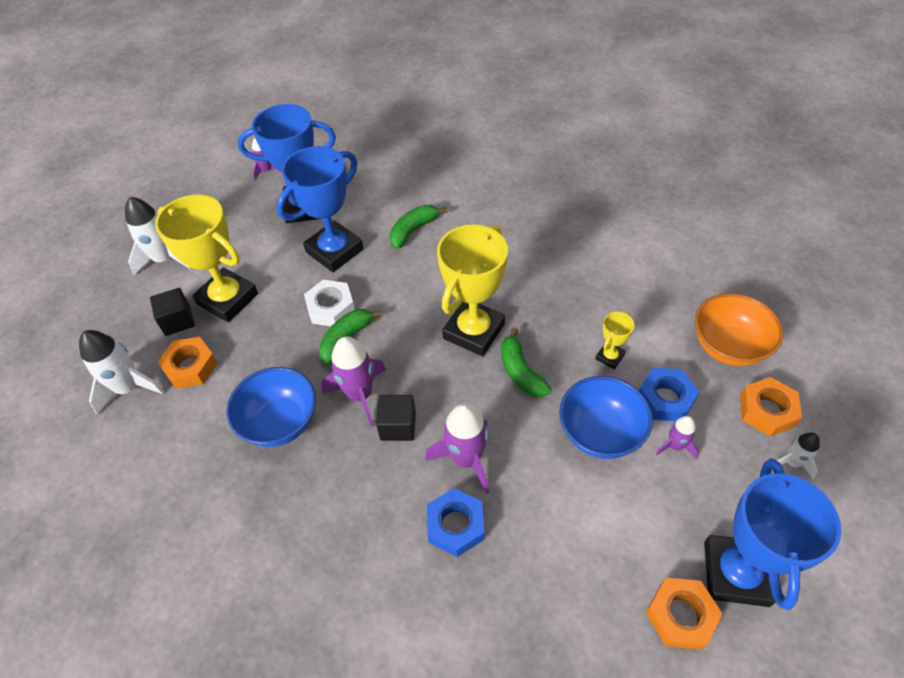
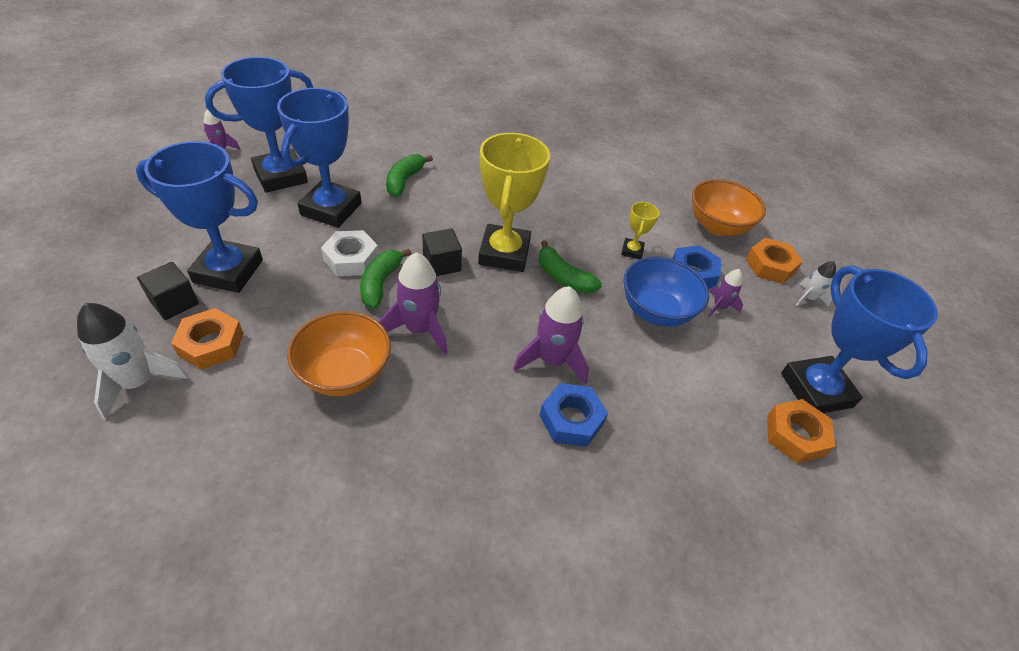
camera: 30 degrees left, 5 degrees down
(164, 259) = (130, 246): white rocket -> none
(228, 299) = (228, 271): yellow trophy -> blue trophy
(280, 422) = (345, 374): blue bowl -> orange bowl
(398, 426) = (472, 347): black cube -> black cube (442, 264)

